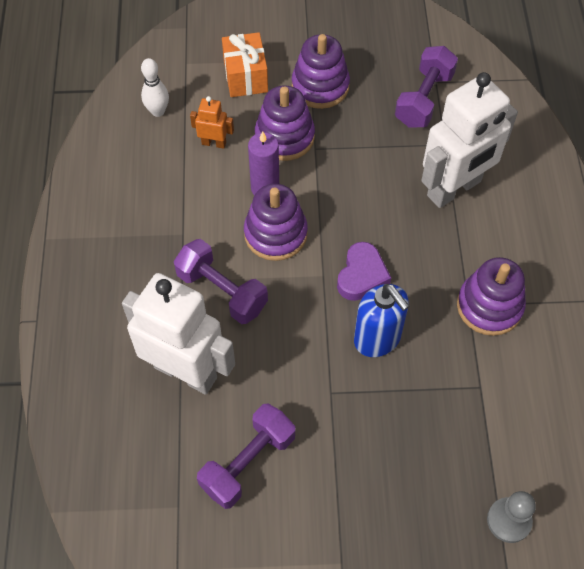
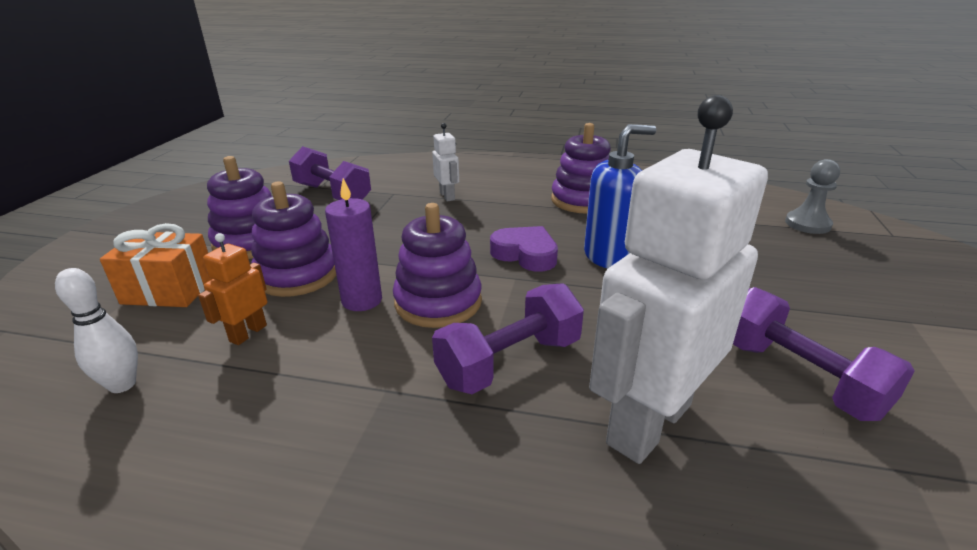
camera: 75 degrees left, 30 degrees down
(454, 189) = (447, 196): white robot -> white robot, size x0.43

